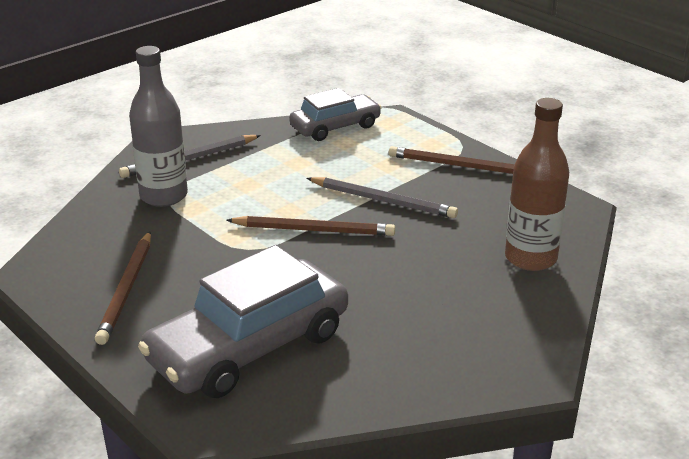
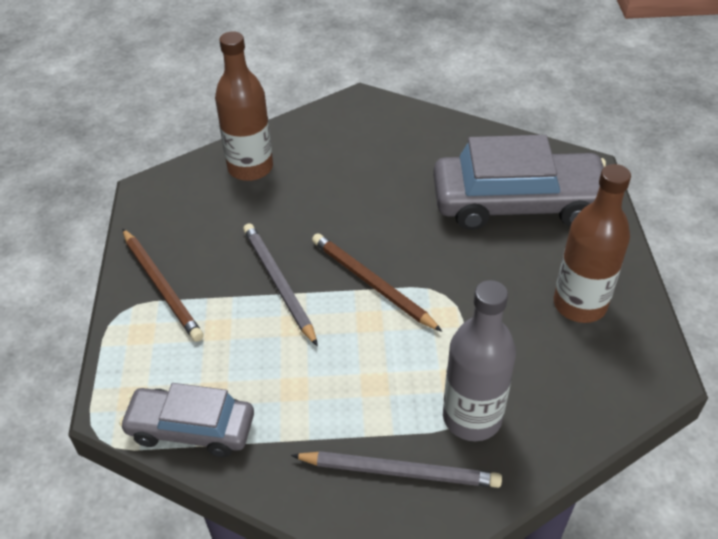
camera: 140 degrees left, 15 degrees up
(126, 290) = (579, 304): brown pencil -> brown bottle

